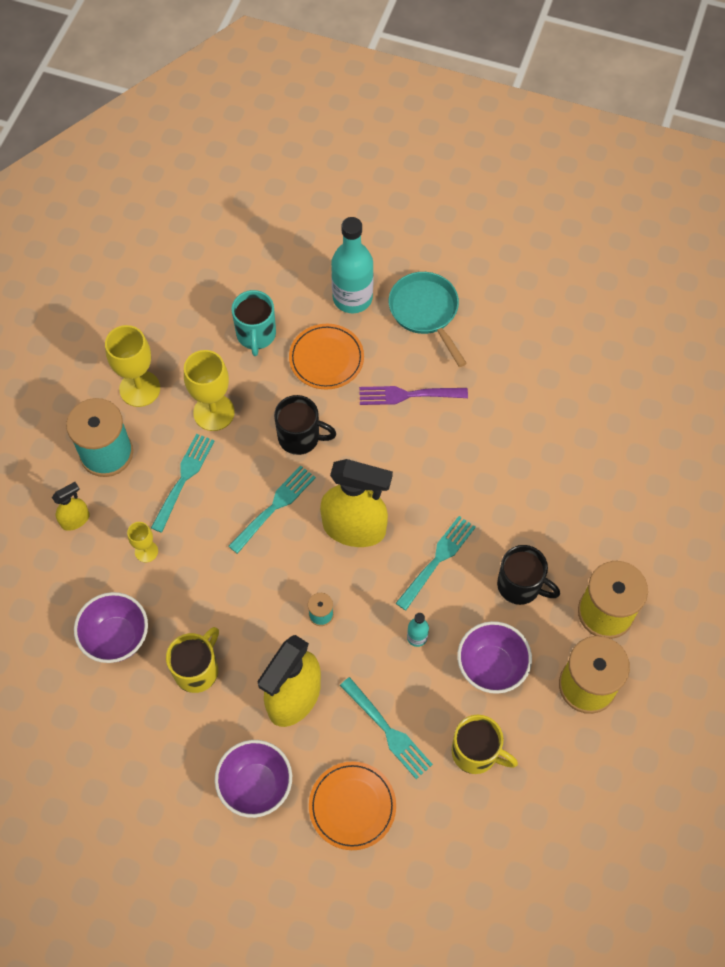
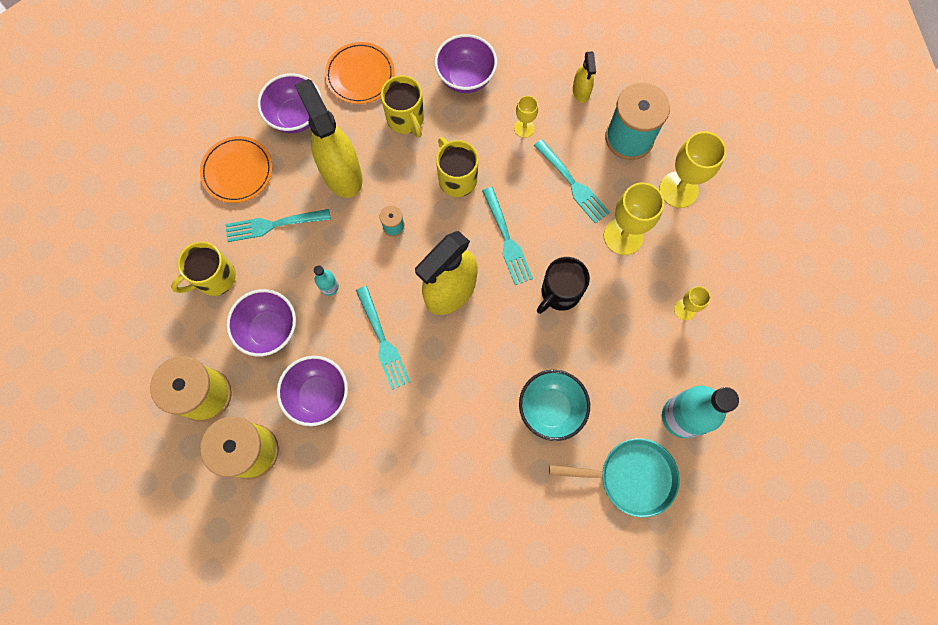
camera: 120 degrees right, 10 degrees up
(236, 584) = (457, 178): none -> yellow mug
(256, 335) = (684, 309): turquoise mug -> yellow goblet
(326, 358) = (627, 357): orange plate -> orange plate (360, 75)
(408, 395) = (551, 408): purple fork -> turquoise bowl
(520, 586) = (318, 395): black mug -> purple bowl

